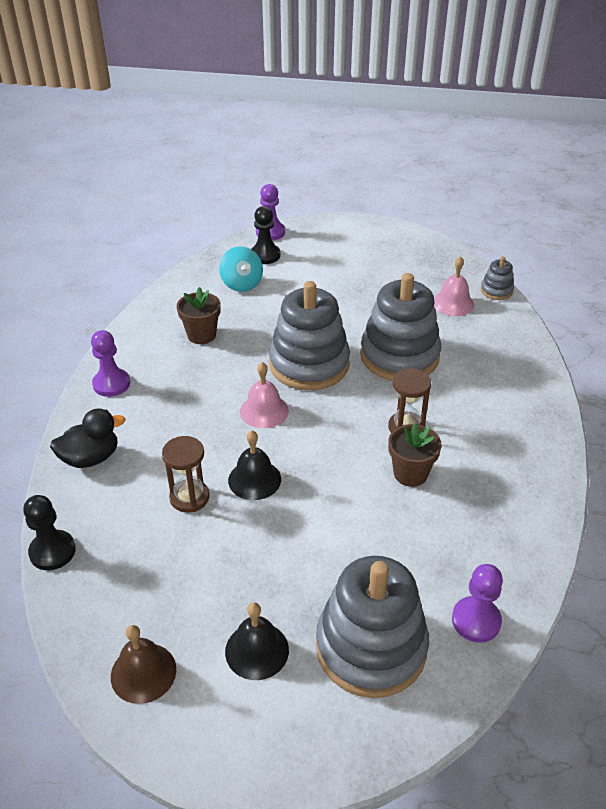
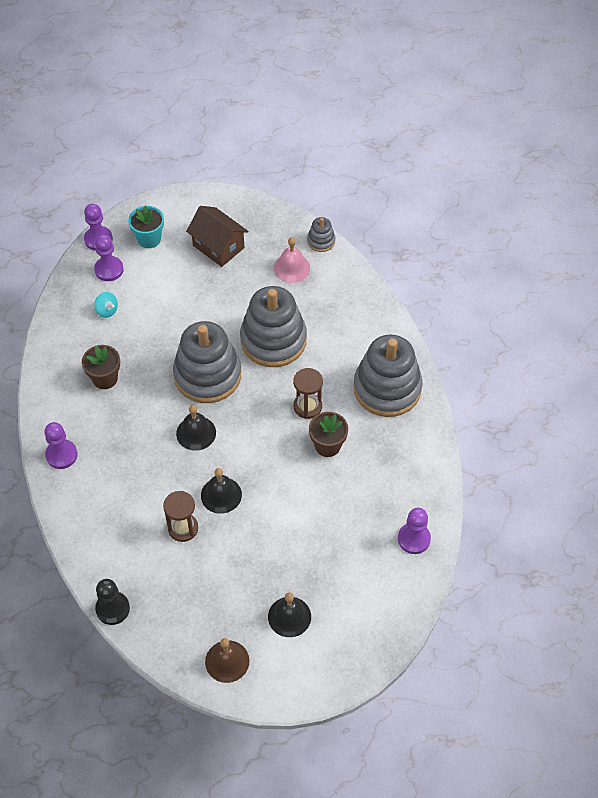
camera: 25 degrees left, 15 degrees up
(91, 458) = (90, 526): black duck -> none
(241, 284) = (107, 310): turquoise spinning top -> turquoise spinning top, size x0.63
(264, 411) = (196, 433): pink bell -> black bell
(265, 255) = (109, 269): black pawn -> purple pawn
(318, 244) = (149, 239): none -> turquoise flower pot
(371, 647) = (358, 584): grey stacking toy -> grey stacking toy (387, 388)
(384, 267) = (218, 246): none -> brown house

